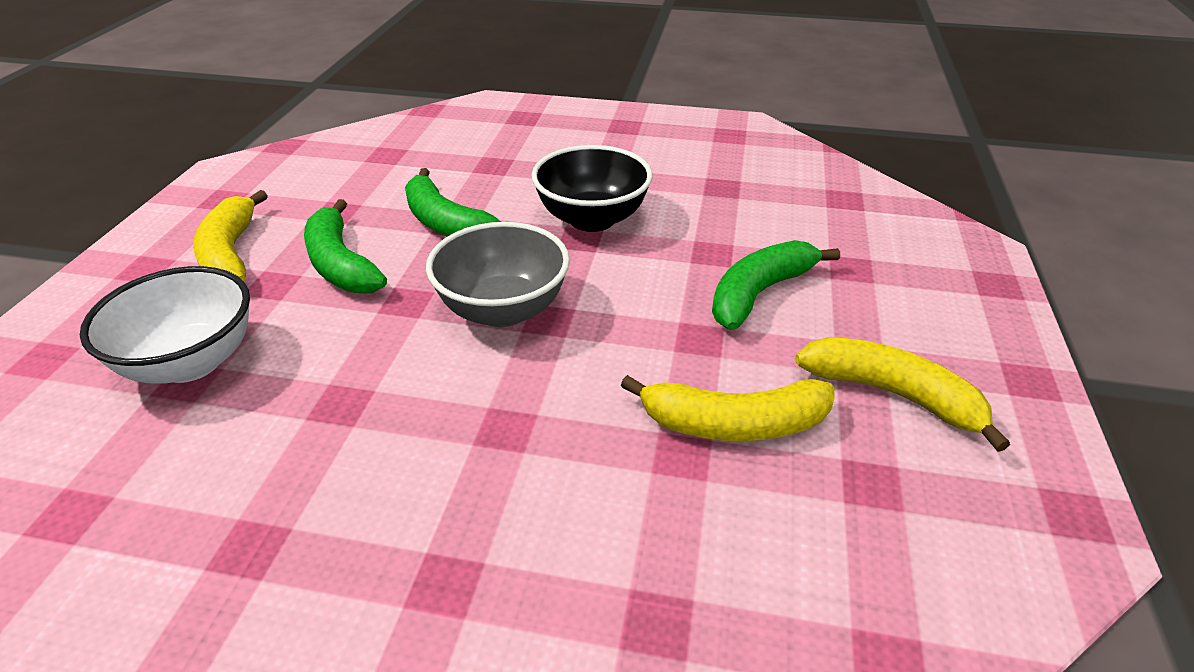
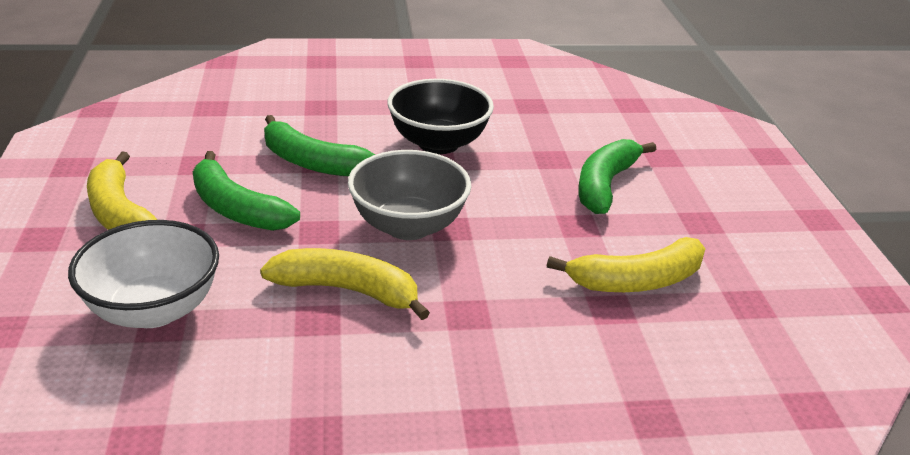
camera: 20 degrees left, 5 degrees down
(893, 394) = (735, 243): yellow banana -> yellow banana (347, 290)

